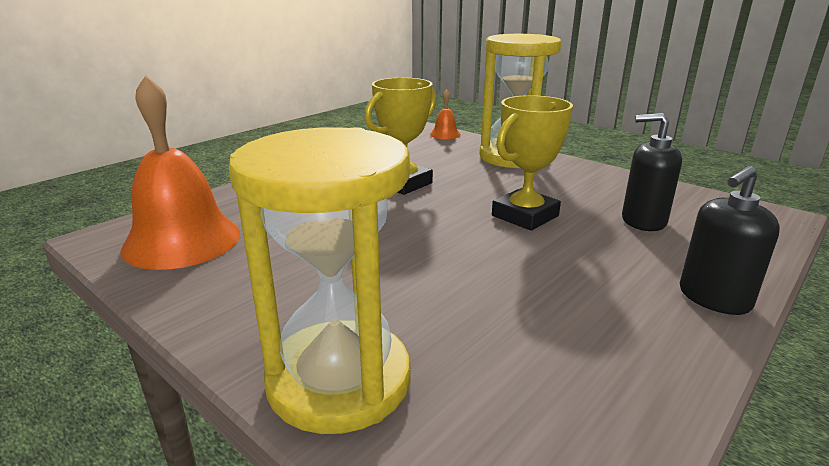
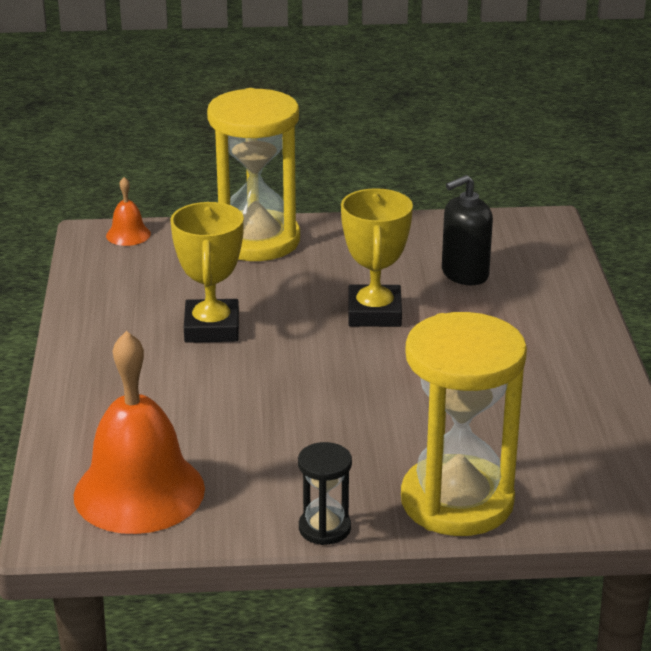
camera: 45 degrees left, 5 degrees up
(210, 331) = (324, 528): none -> black hourglass
(714, 298) = (579, 325): black soap dispenser -> none

